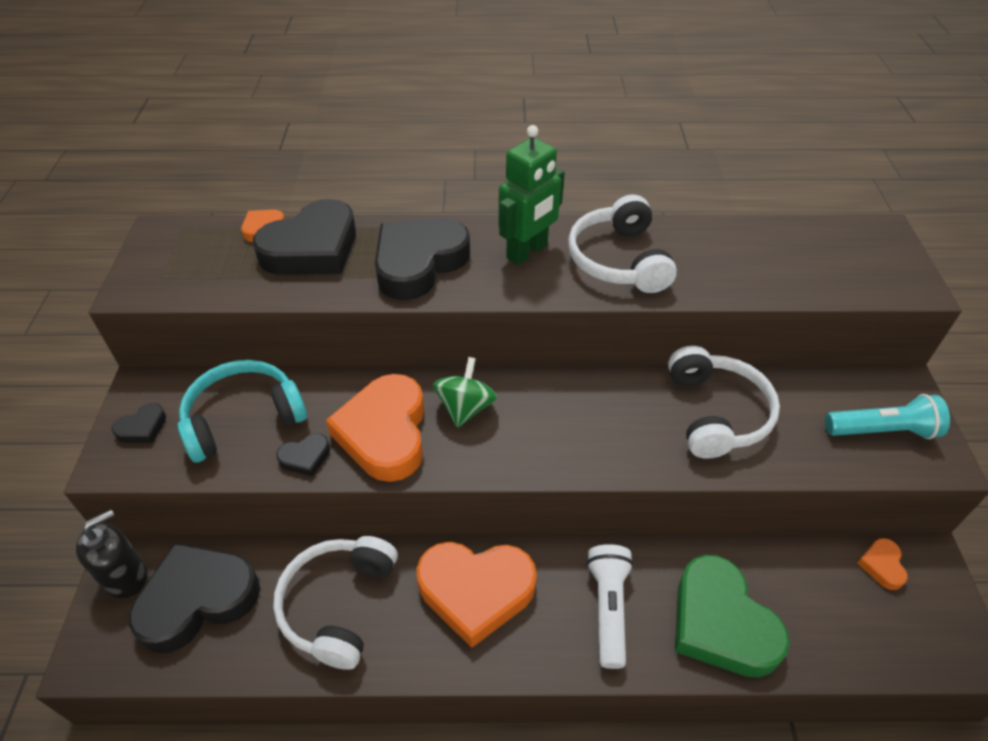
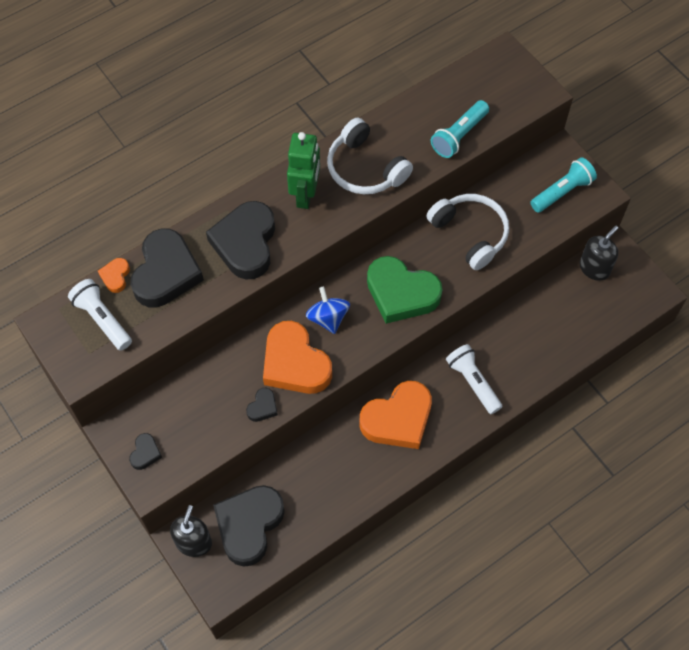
camera: 35 degrees left, 15 degrees up
(208, 256) = (103, 319): none -> white flashlight
(243, 418) = (201, 408): turquoise headphones -> none
(338, 604) = (330, 475): white headphones -> none
(465, 407) = (328, 318): green spinning top -> blue spinning top
(721, 623) = (533, 353): green heart -> green heart (401, 293)
(765, 281) = (459, 135): none -> turquoise flashlight
(881, 565) = (594, 268): orange heart -> black soap dispenser

